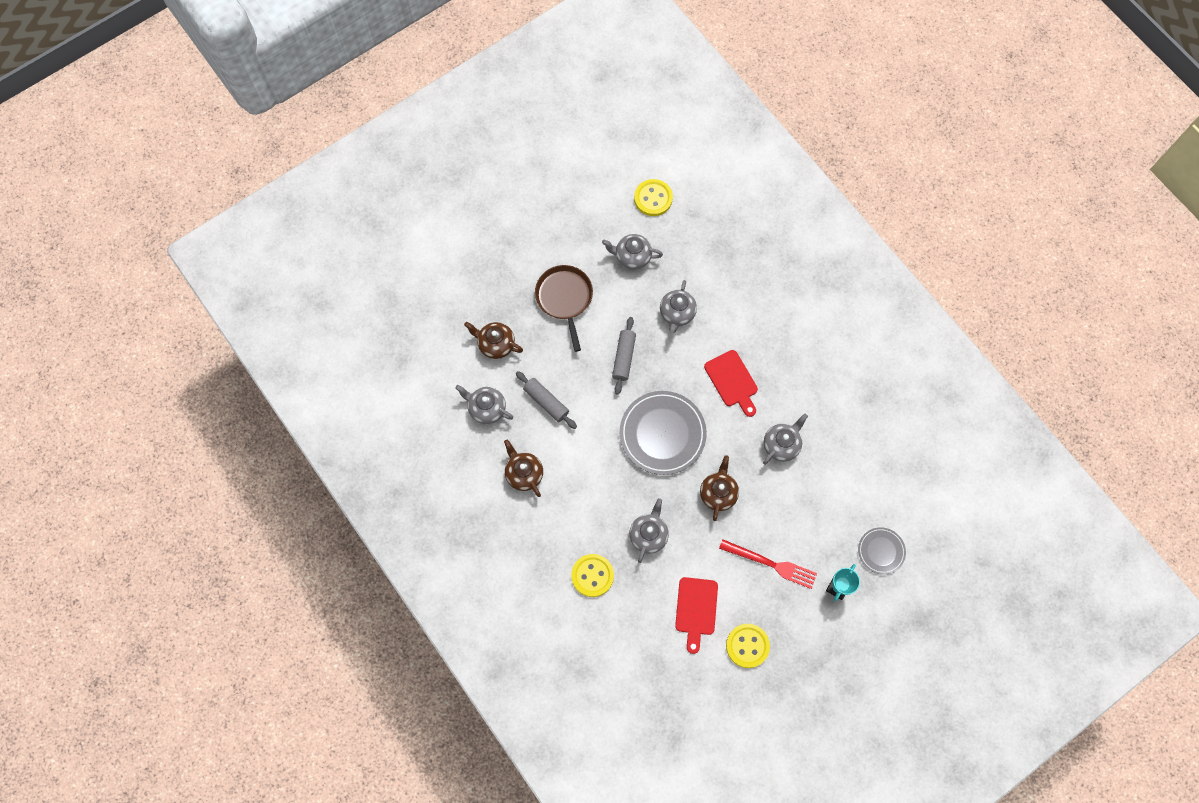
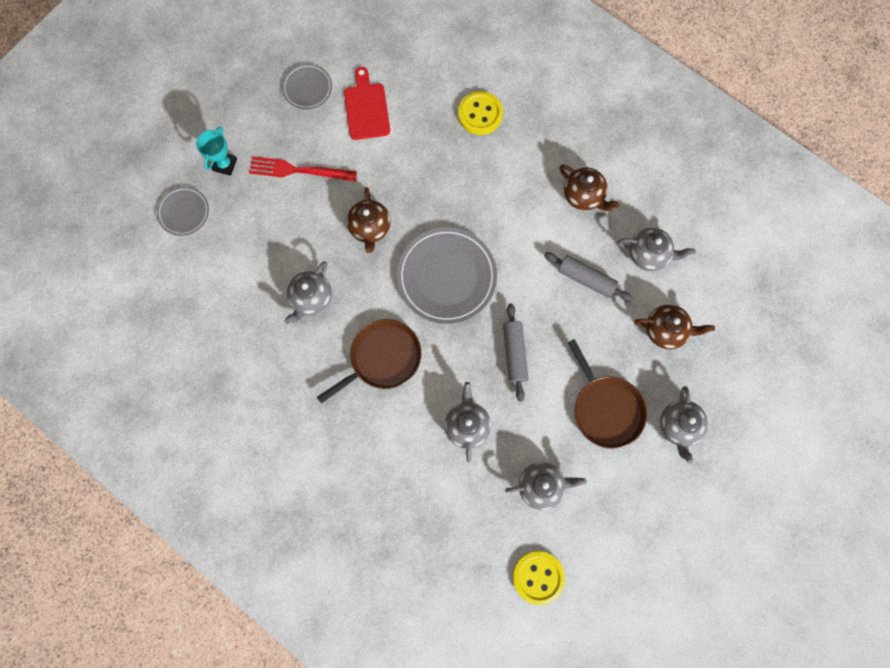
camera: 165 degrees right, 5 degrees up
(648, 535) = (433, 167): grey teapot -> grey teapot (678, 426)
(732, 381) = (382, 358): red cutting board -> brown pan
(747, 646) = (307, 88): yellow button -> grey plate

